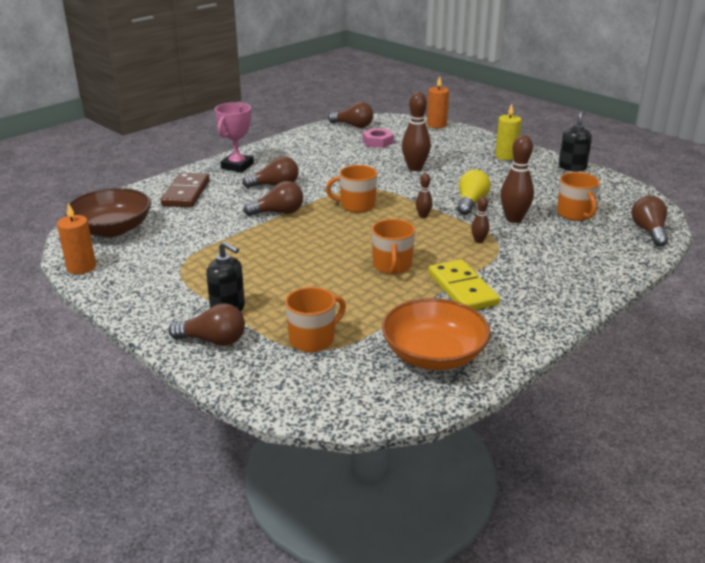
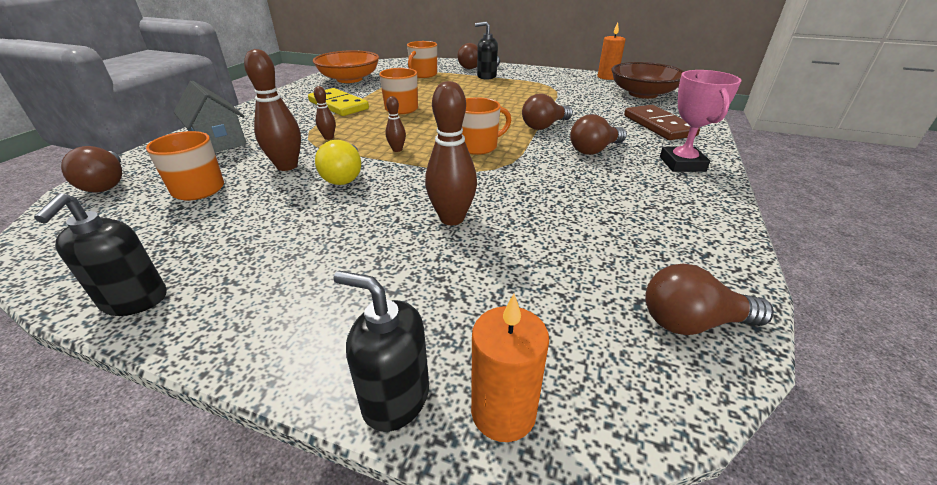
camera: 155 degrees right, 5 degrees up
(378, 142) = (574, 272): pink nut -> none
(467, 132) = (395, 398): none -> black soap dispenser
(506, 156) = (284, 301): yellow candle -> none
(583, 258) = (219, 141): none -> grey house

